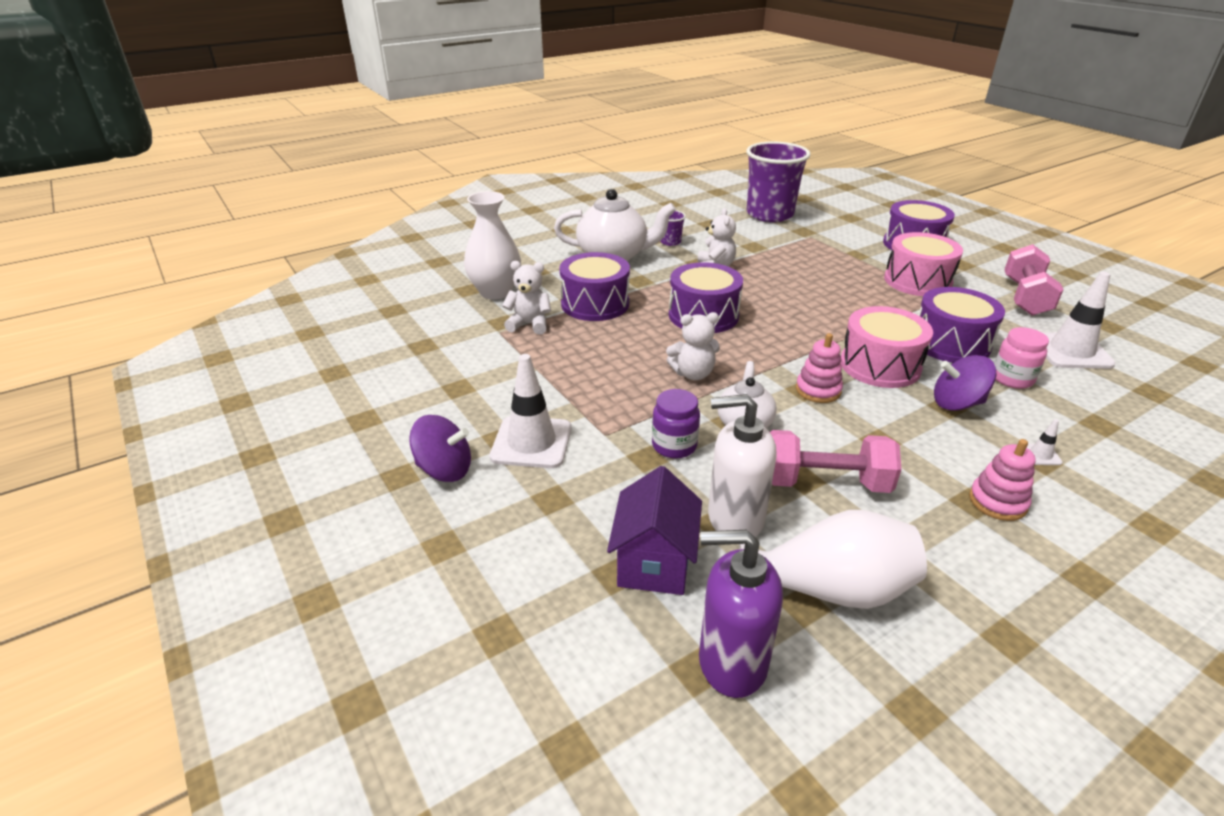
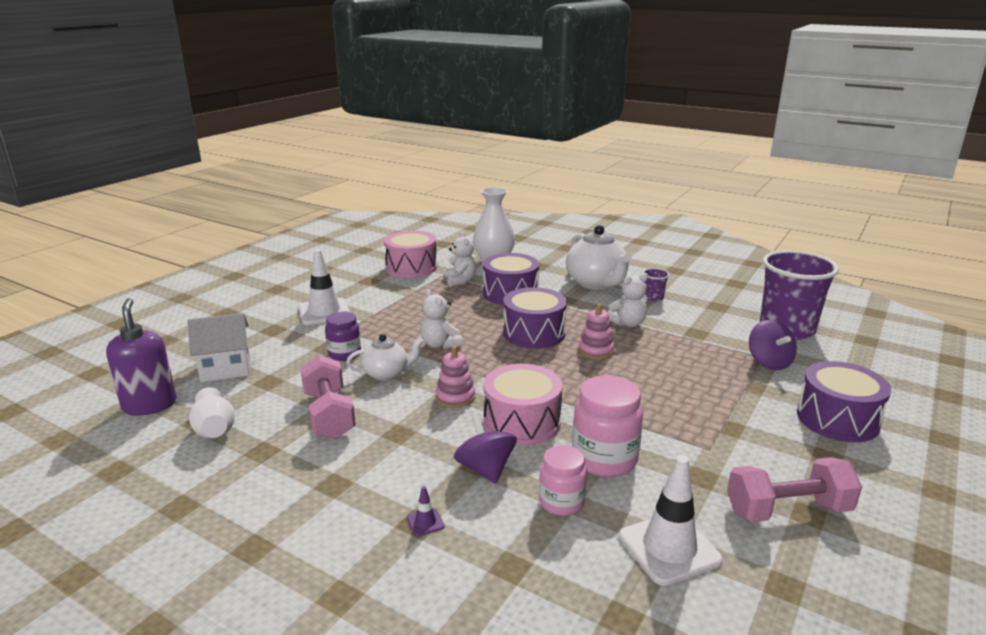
camera: 65 degrees right, 10 degrees down
(444, 470) = (287, 297): purple spinning top -> purple spinning top (769, 362)
(654, 563) = (226, 369): purple house -> white house
(735, 518) = (275, 387): white soap dispenser -> none
(829, 590) = (214, 429): white vase -> white vase, size x0.65
(917, 281) = (734, 429): pink drum -> pink drum (411, 267)
(950, 343) = (604, 459): purple drum -> pink jar
(997, 502) = (339, 497): pink stacking toy -> pink stacking toy (596, 350)
(1040, 455) = (425, 522): white traffic cone -> purple traffic cone

